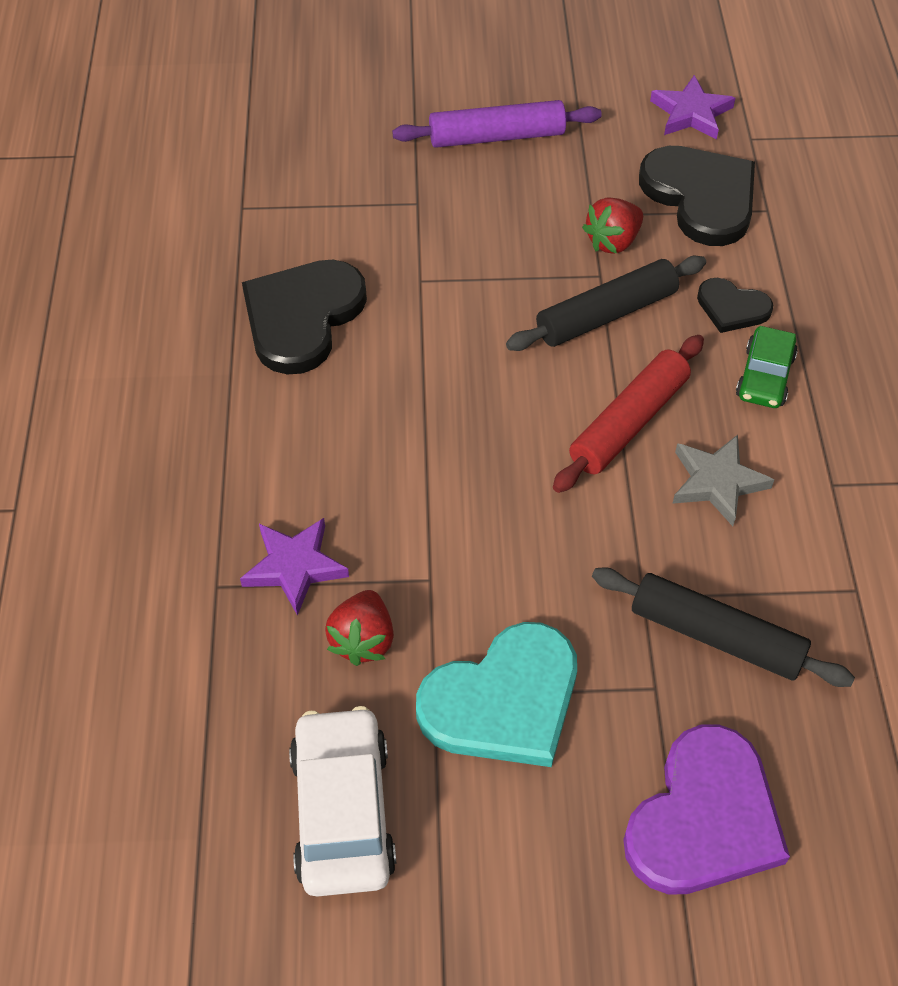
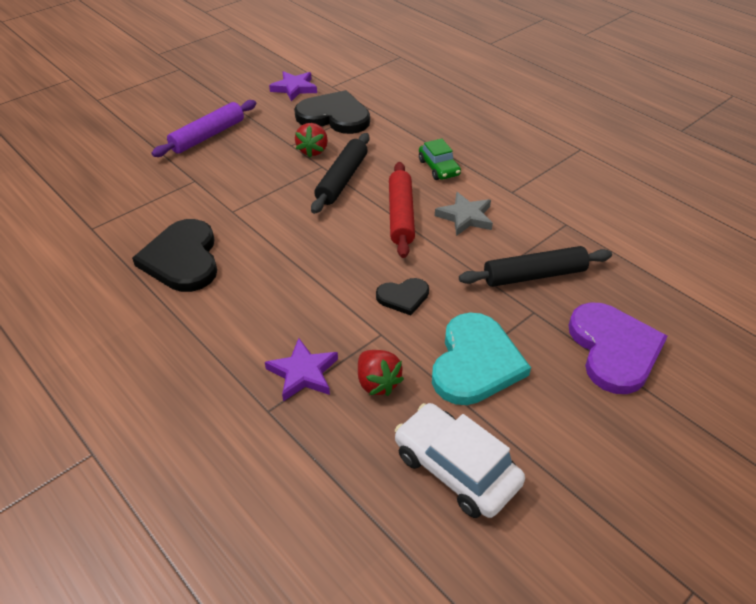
camera: 40 degrees left, 10 degrees down
(732, 307) = (395, 150): black heart -> black heart (403, 297)

